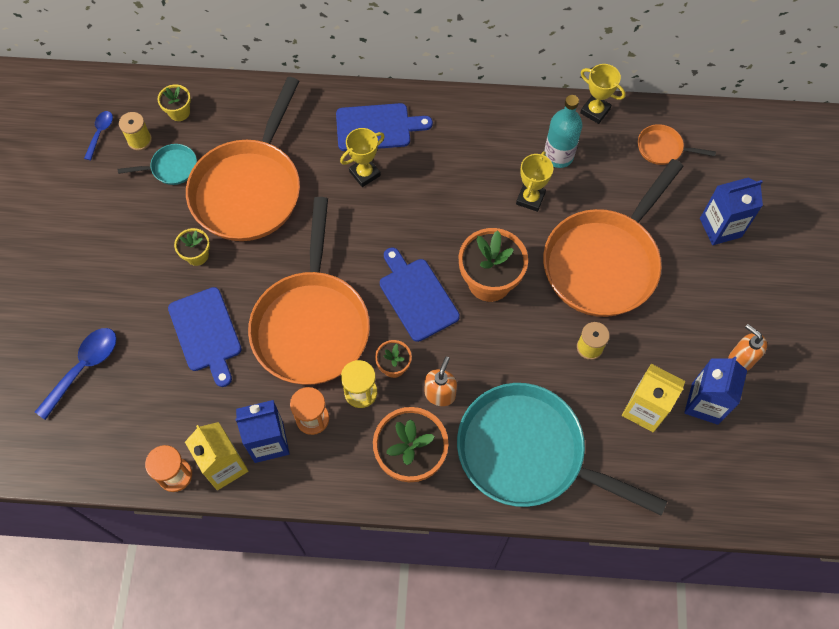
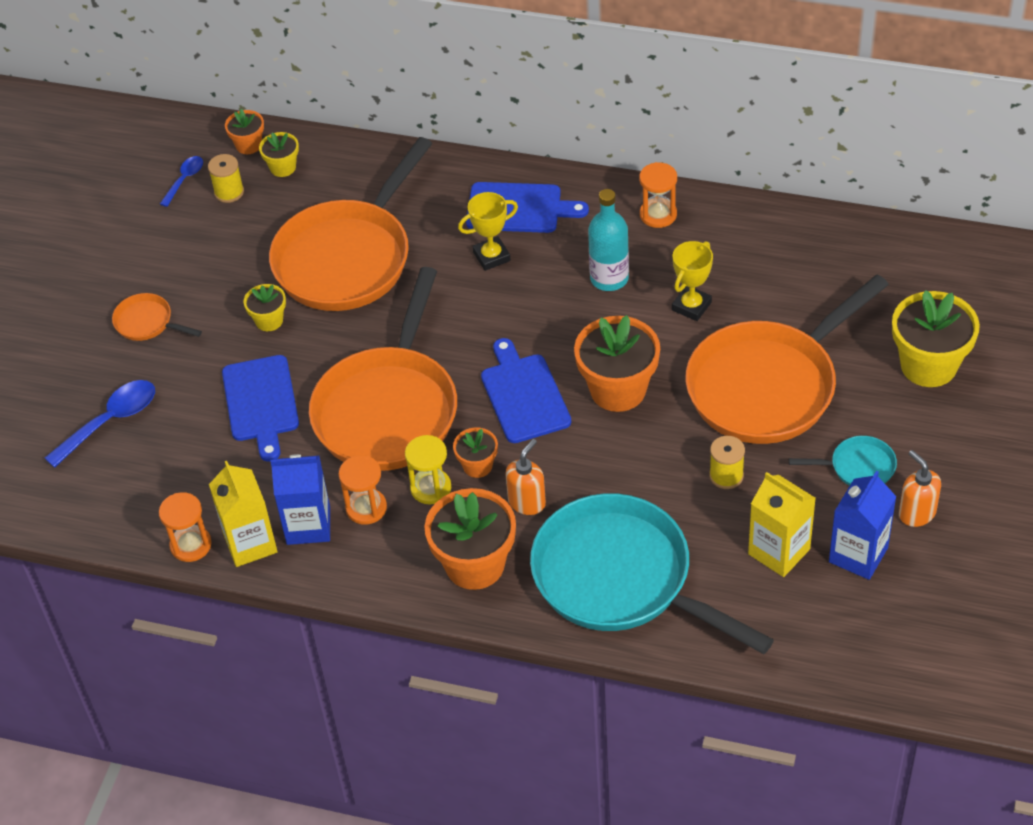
camera: 15 degrees right, 15 degrees down
(147, 95) = (248, 145): none -> orange flower pot
(171, 168) = (260, 225): turquoise pan -> turquoise pan (858, 467)
(487, 120) = (658, 214): none -> orange hourglass
(558, 156) = (739, 263): turquoise bottle -> turquoise bottle (609, 278)
(595, 111) = (798, 219): yellow trophy -> none
(662, 148) = (875, 269): orange pan -> orange pan (147, 322)
(720, 227) = (928, 365): blue carton -> yellow flower pot

